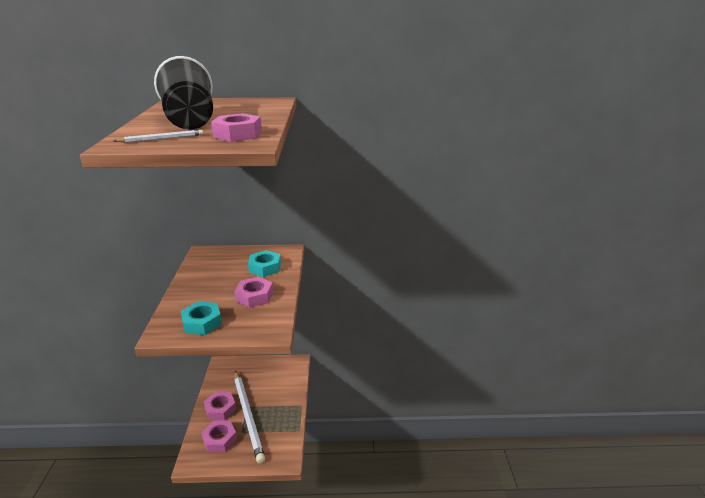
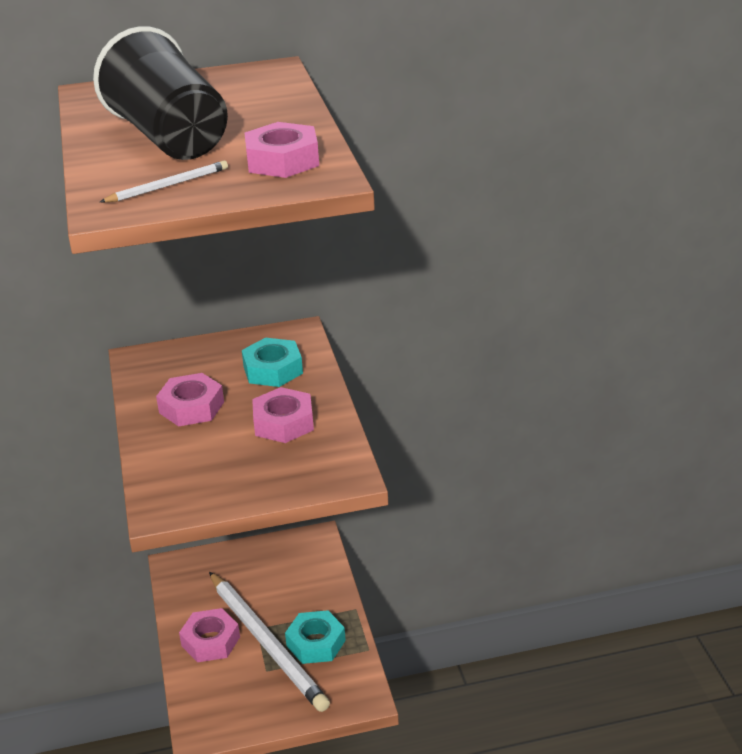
camera: 10 degrees left, 5 degrees up
(202, 322) = (219, 480): turquoise nut -> turquoise nut (316, 643)
(219, 439) = (233, 689): pink nut -> pink nut (191, 407)

